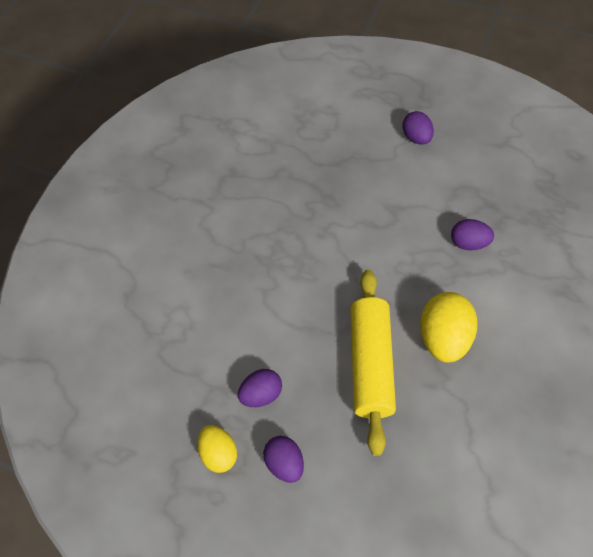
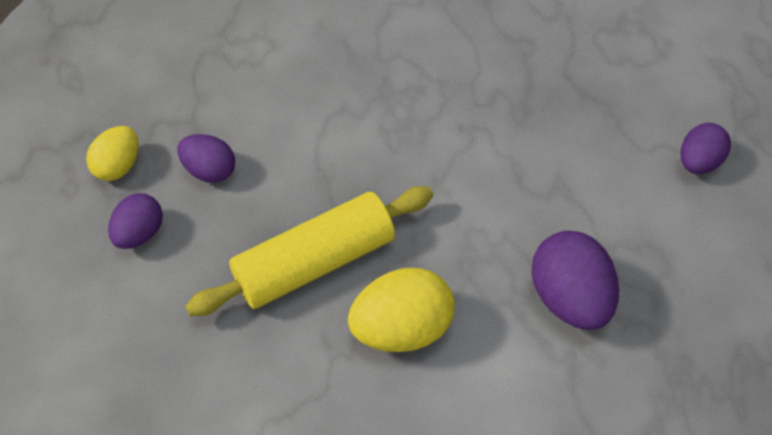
camera: 60 degrees right, 0 degrees up
(468, 243) = (570, 297): purple egg -> purple egg, size x1.64

